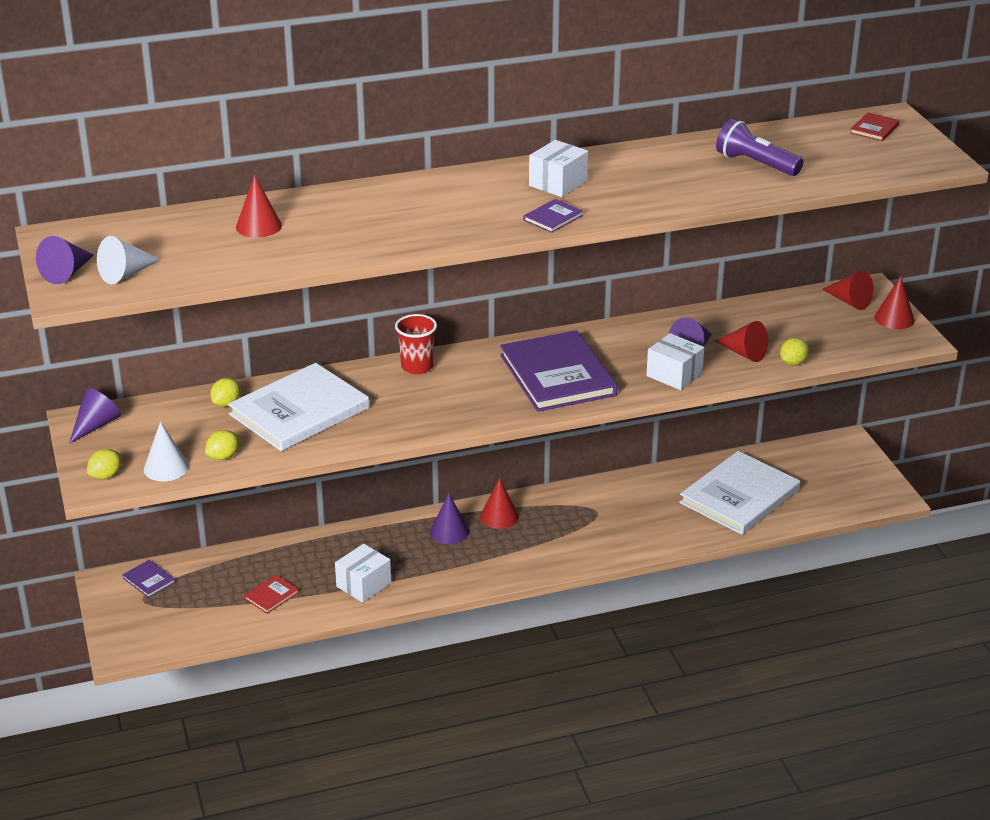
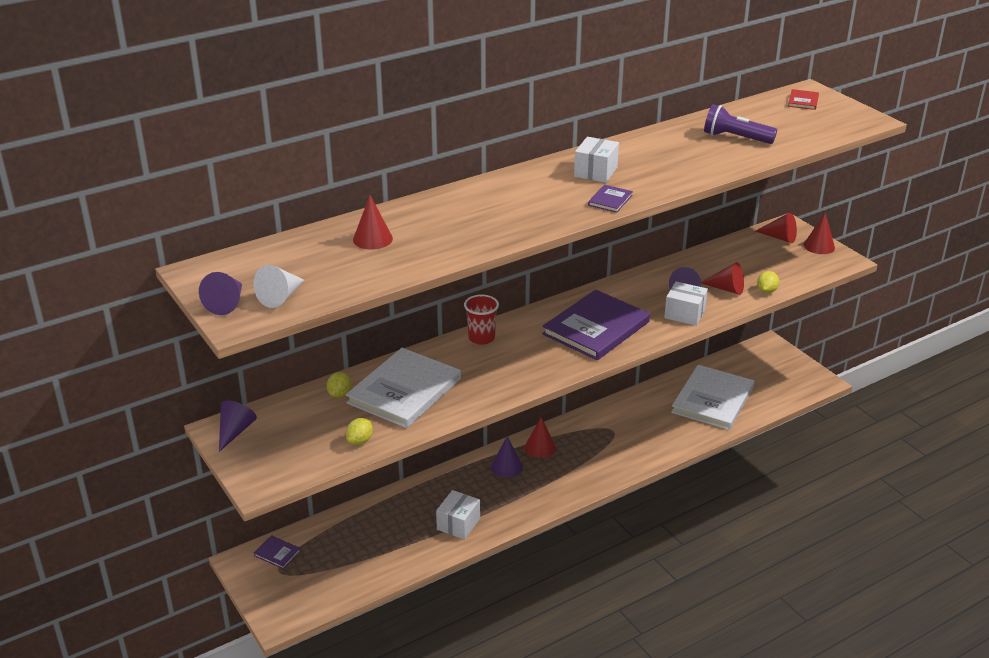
camera: 15 degrees left, 0 degrees up
(106, 476) = (265, 475): yellow lemon -> none
(166, 468) = (315, 459): white cone -> none
(271, 595) = (387, 547): red book -> none
(557, 375) = (596, 328): purple book -> purple book turned 75 degrees clockwise

